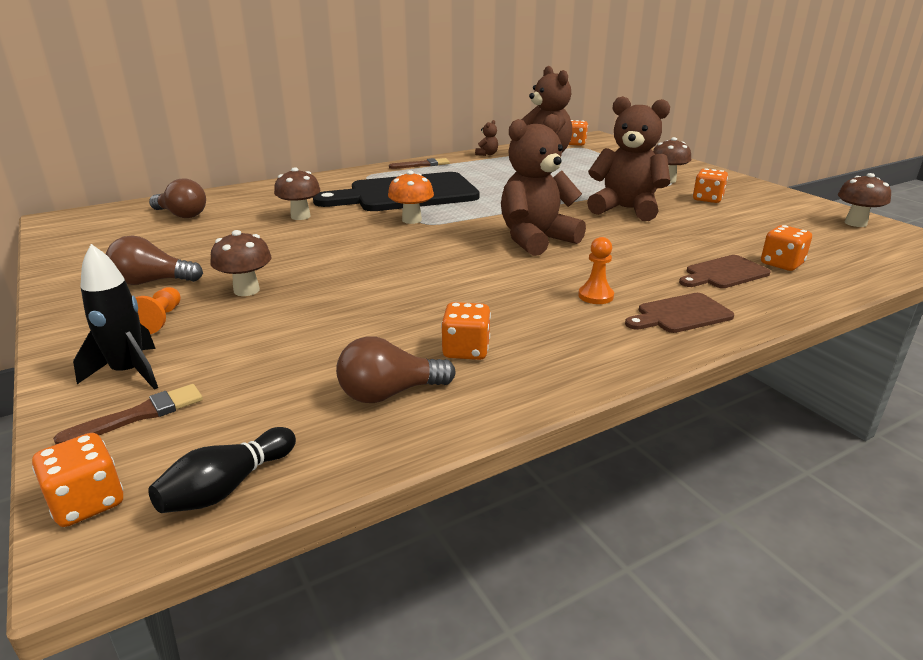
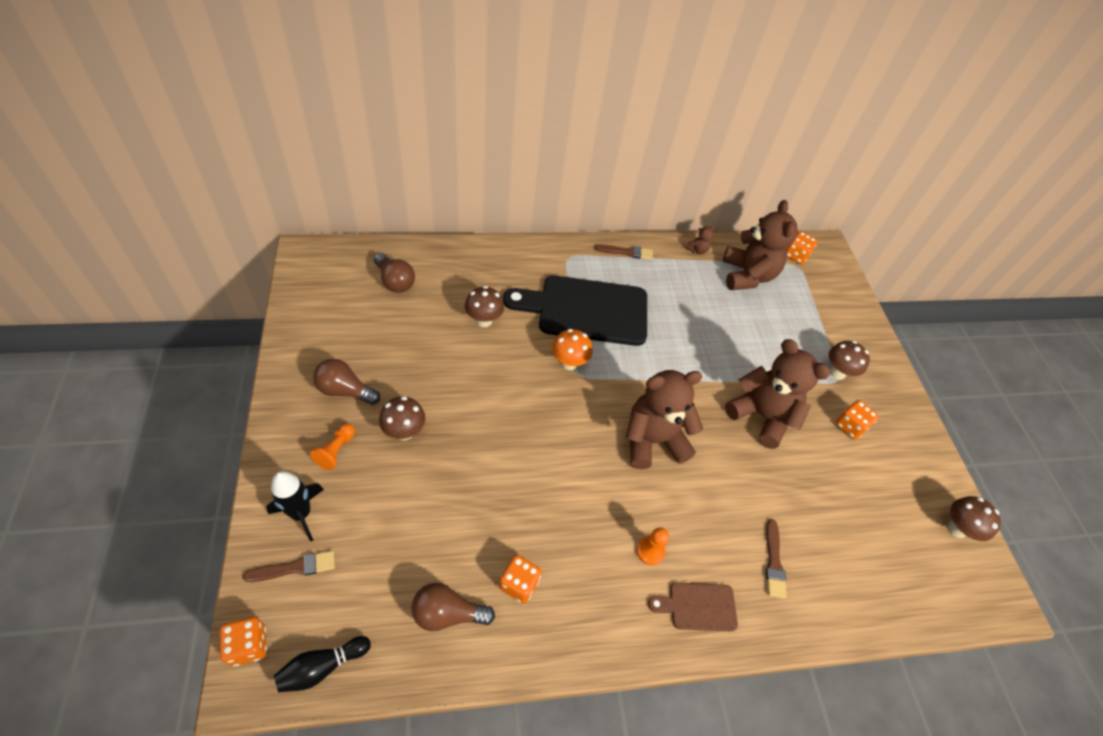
camera: 15 degrees right, 25 degrees up
(724, 273) = (774, 562): brown cutting board -> brown brush
(781, 264) = (833, 568): orange dice -> none

